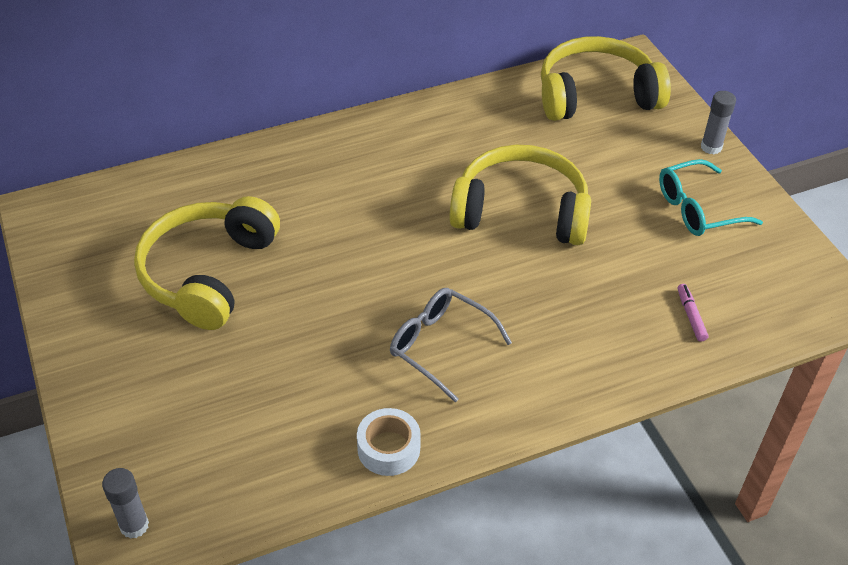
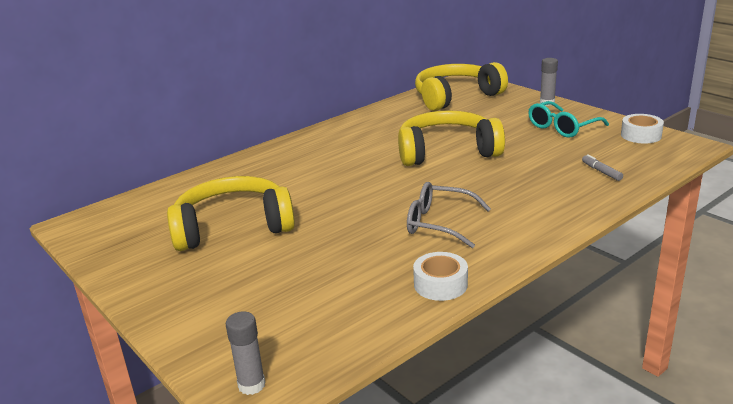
camera: 15 degrees left, 20 degrees down
(208, 273) = (233, 227): yellow headphones -> yellow headphones turned 75 degrees clockwise
(691, 316) = (601, 172): pink marker -> grey marker
(791, 259) = (641, 135): none -> white tape

